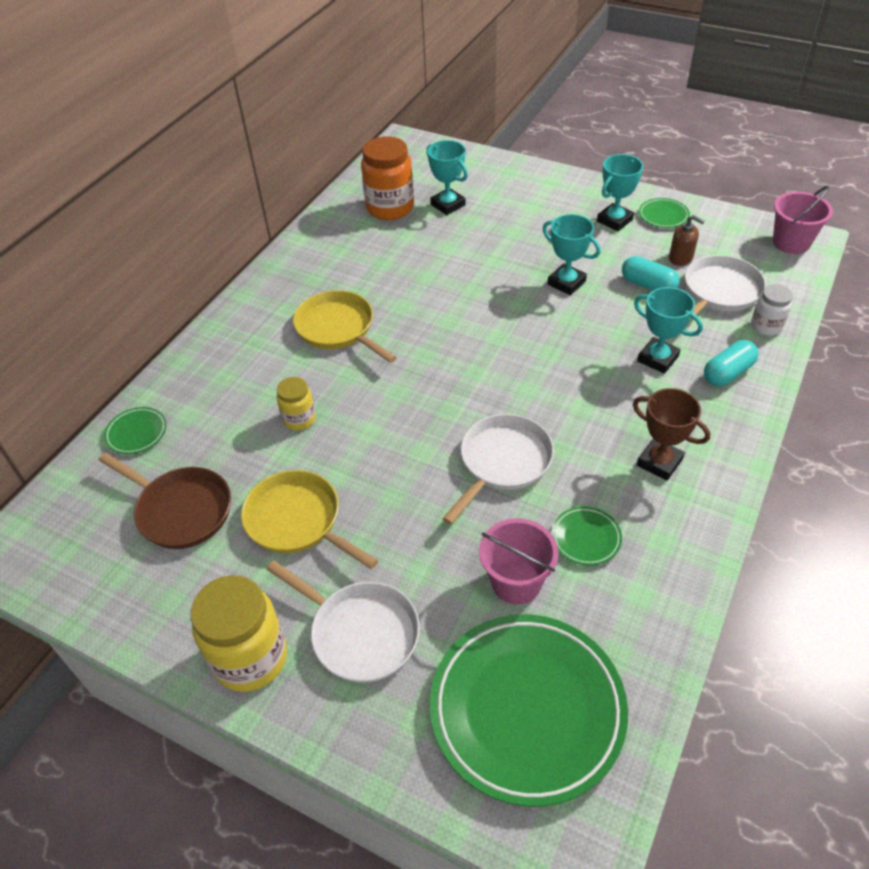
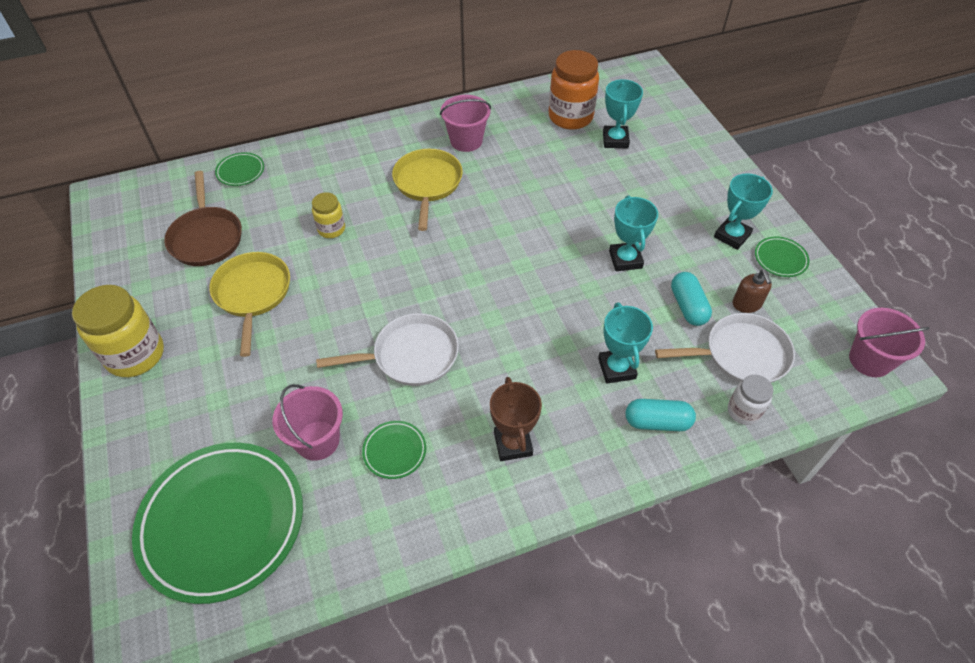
camera: 40 degrees right, 5 degrees up
(326, 276) = (466, 141): none -> pink bucket
(359, 632) = (201, 390): white pan -> none
(614, 220) = (732, 236): turquoise trophy -> turquoise trophy turned 45 degrees counterclockwise

